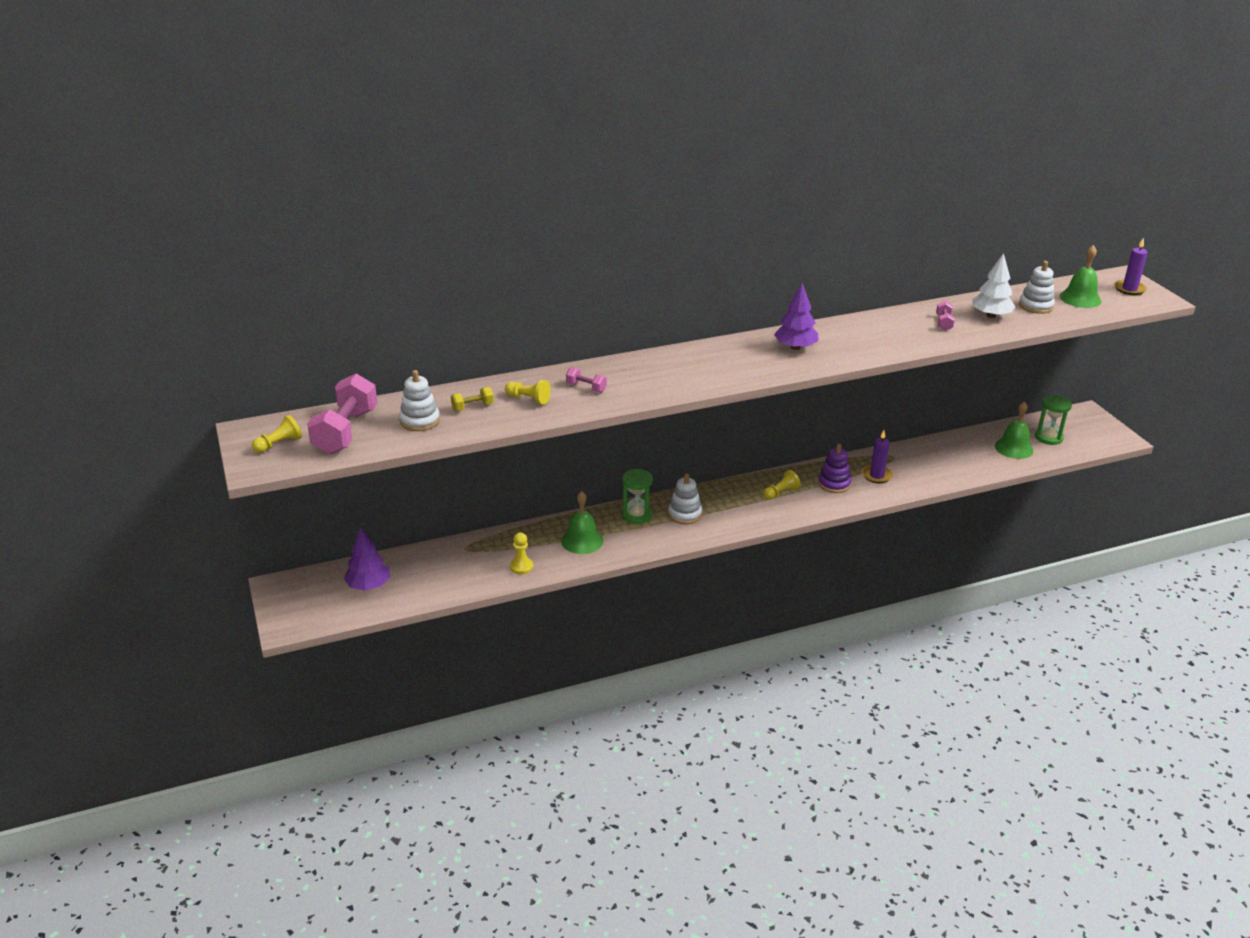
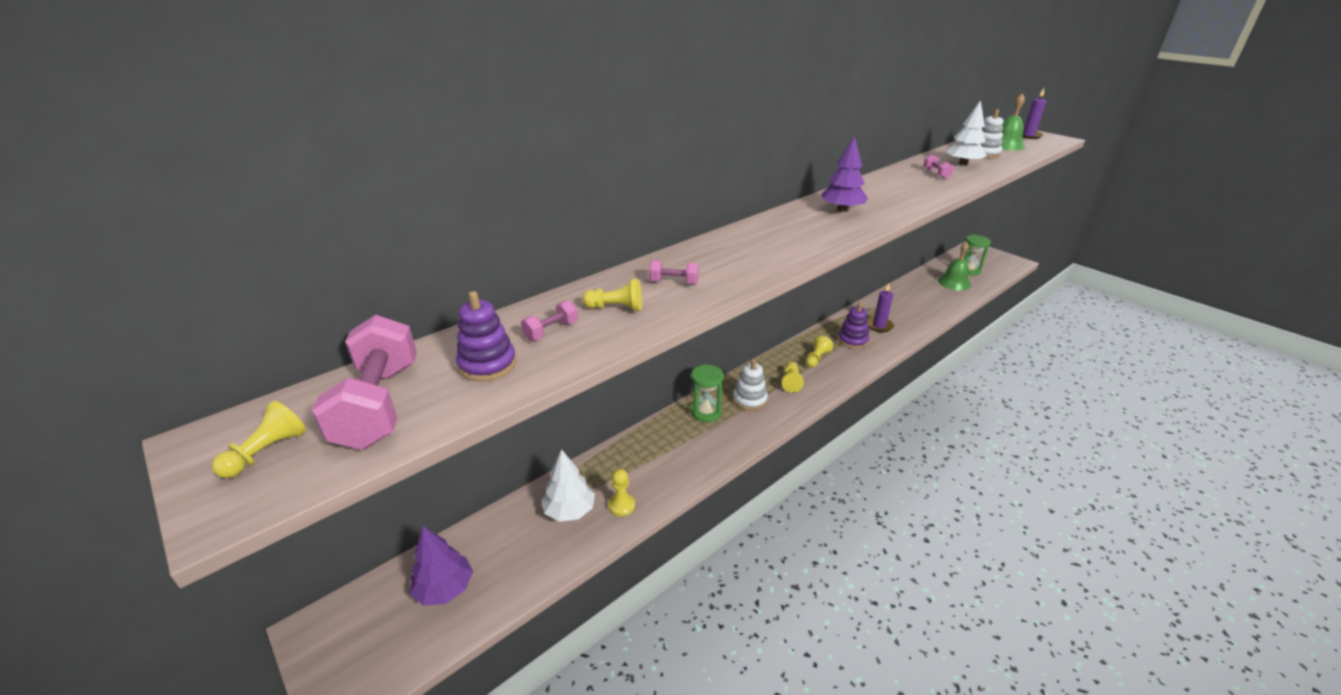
camera: 20 degrees left, 0 degrees up
(420, 421) = (487, 364): white stacking toy -> purple stacking toy
(472, 407) = (551, 331): yellow dumbbell -> pink dumbbell
(479, 560) = (569, 510): none -> white tree
(582, 541) = (669, 455): green bell -> none
(737, 508) = (791, 382): none -> yellow pawn

